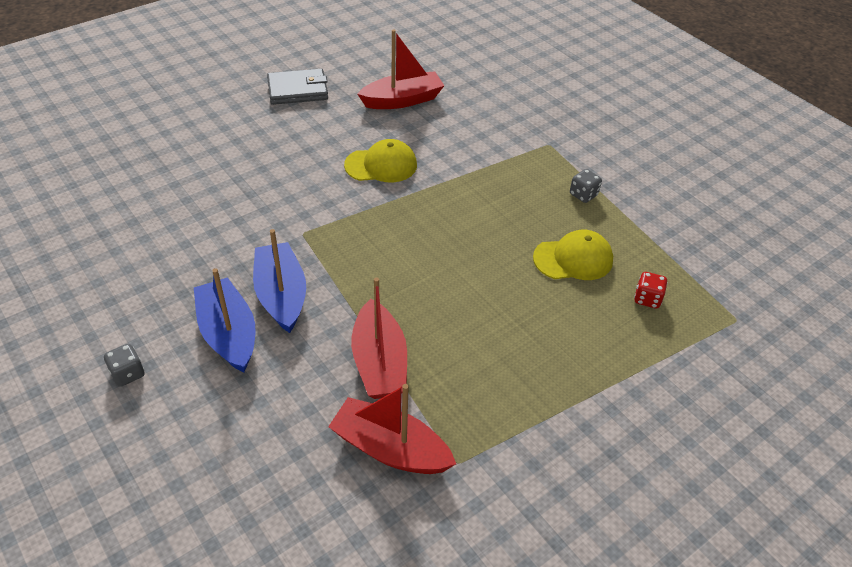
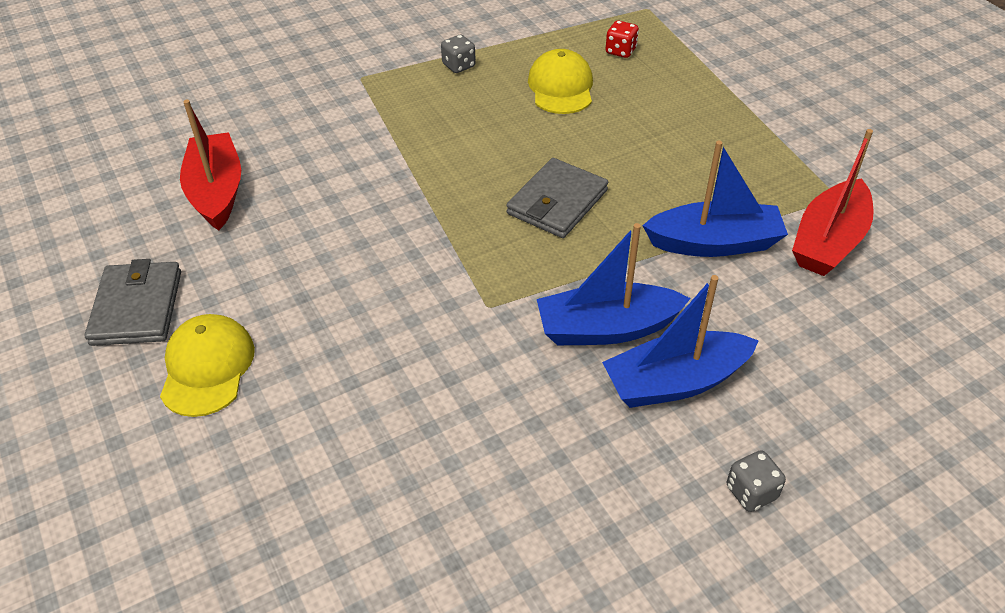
camera: 80 degrees left, 0 degrees up
(379, 363) = (714, 243): red boat -> blue boat
(381, 165) = (361, 222): yellow cap -> yellow cap (207, 367)
(417, 263) = (557, 202): none -> grey wallet

